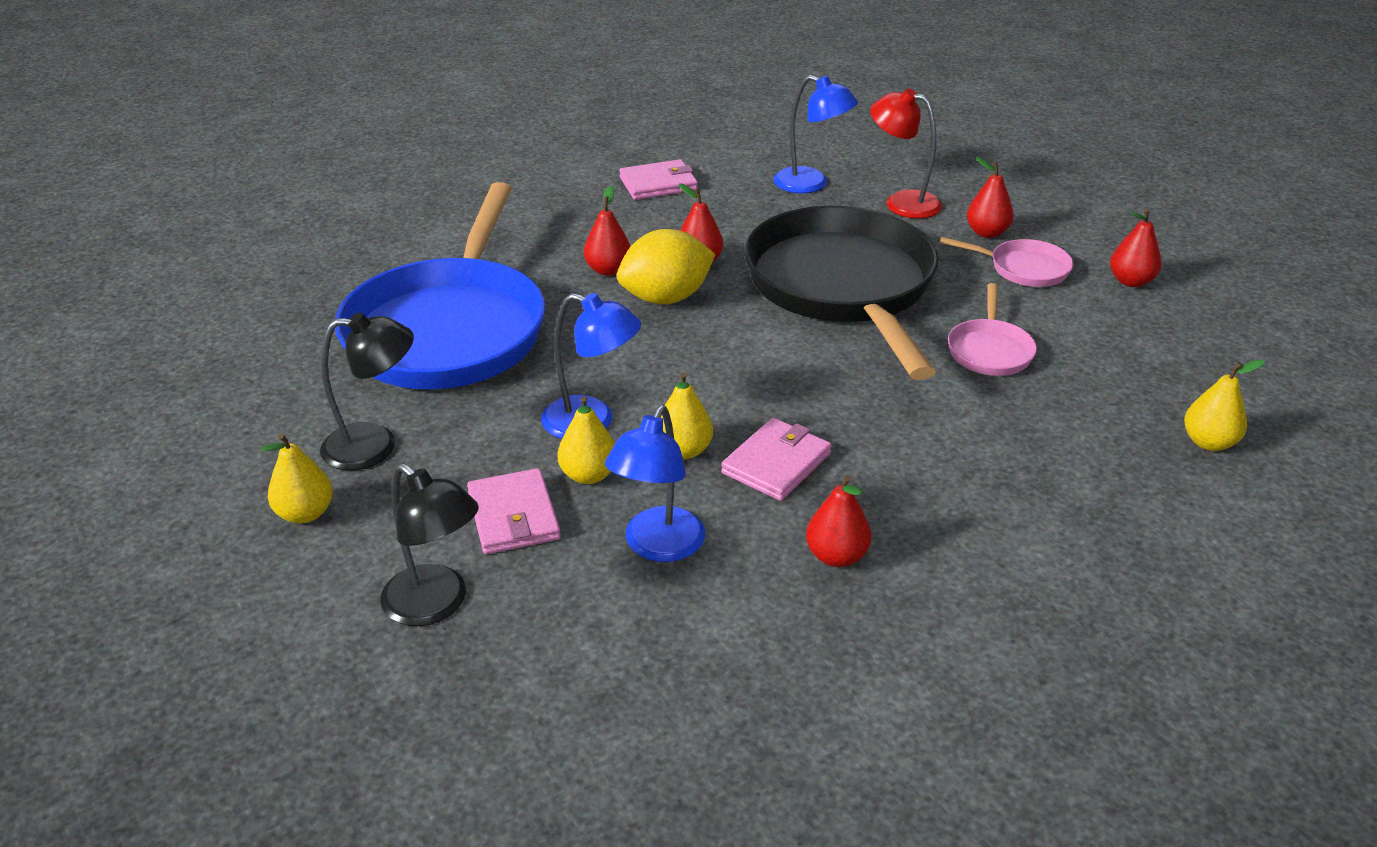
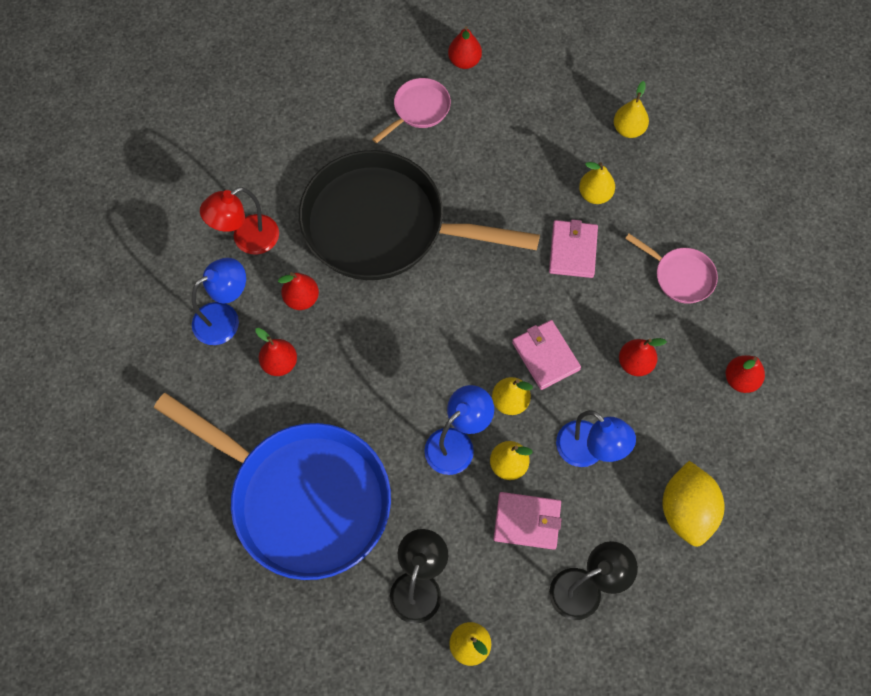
camera: 65 degrees left, 30 degrees up
(658, 184) = (171, 277): pink wallet -> pink wallet (572, 250)
(666, 298) = (337, 340): yellow lemon -> yellow lemon (686, 511)
(811, 184) = (235, 174): blue lamp -> blue lamp (225, 318)
(902, 202) = (295, 130): red lamp -> red lamp (247, 240)
(987, 233) = (364, 103): red pear -> red pear (740, 380)
(989, 350) = (495, 182): pink pan -> pink pan (680, 276)
(1068, 439) = (595, 194): none -> yellow pear

